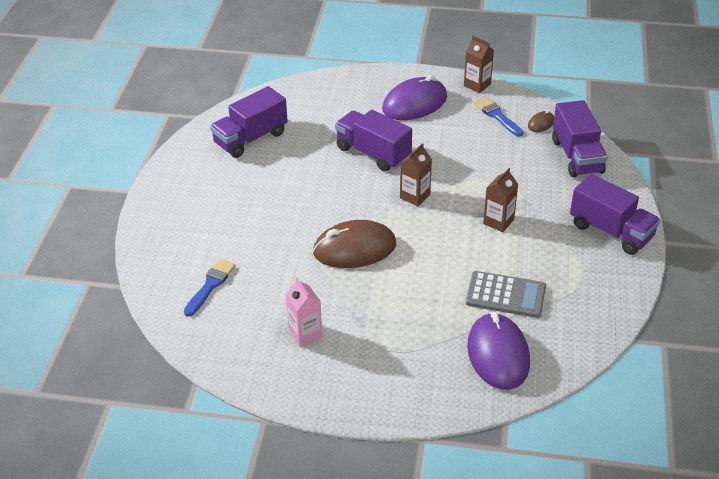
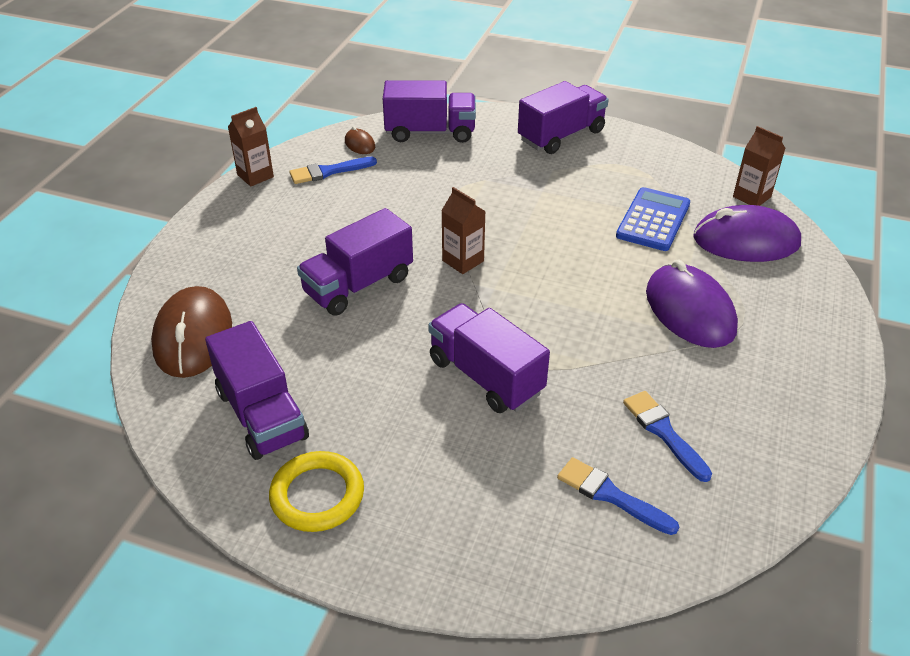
camera: 80 degrees left, 0 degrees up
(196, 170) = (317, 495): none -> yellow ring
(266, 308) = (664, 432): none -> blue brush
(300, 221) = (485, 376): none -> purple truck
(305, 333) = (714, 396): pink carton -> none
(354, 249) = (554, 328): brown mouse -> brown mouse (193, 336)
(414, 103) = (265, 232): purple mouse -> purple mouse (690, 311)
(498, 221) = (528, 204): brown carton -> brown carton (751, 197)
(505, 295) = (653, 220): grey calculator -> blue calculator

